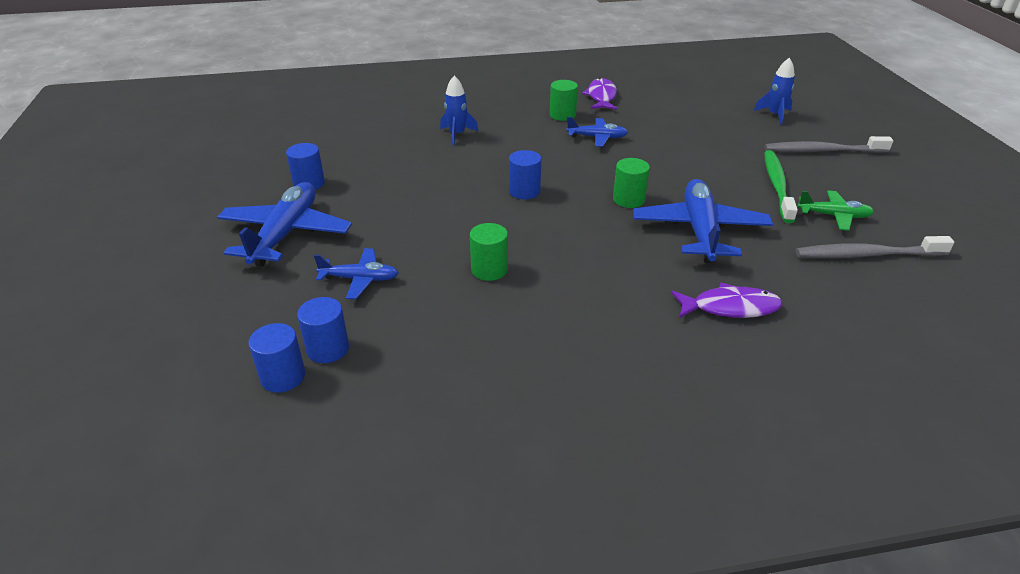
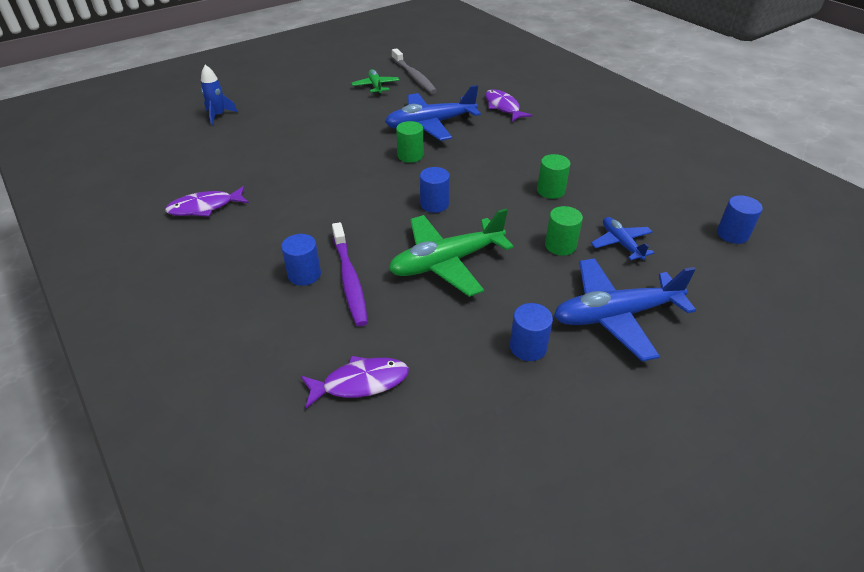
camera: 115 degrees left, 5 degrees up
(328, 349) = (692, 227): blue cylinder -> blue cylinder (304, 274)
(357, 122) = (360, 383): none -> purple fish
(435, 176) = (446, 262): none -> green plane
(457, 134) = (349, 279): blue rocket -> purple toothbrush
(562, 115) = (265, 221): green cylinder -> green cylinder (560, 245)
(597, 137) = (309, 190): blue plane -> none
(777, 186) = (347, 105): green toothbrush -> none
(823, 151) = (280, 94): grey toothbrush -> none

